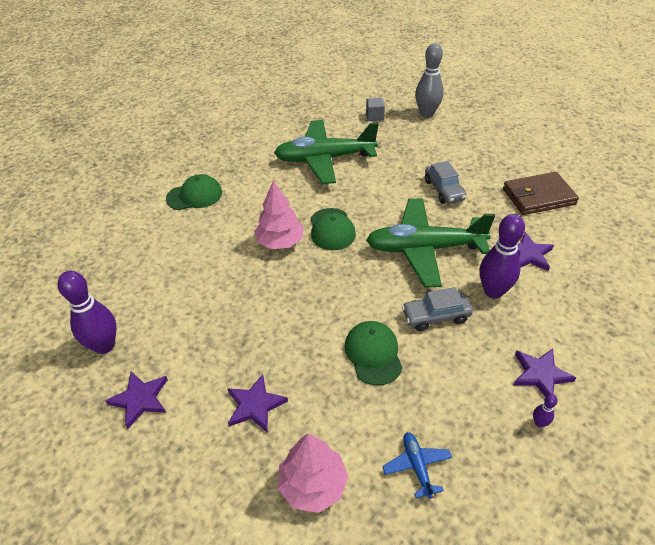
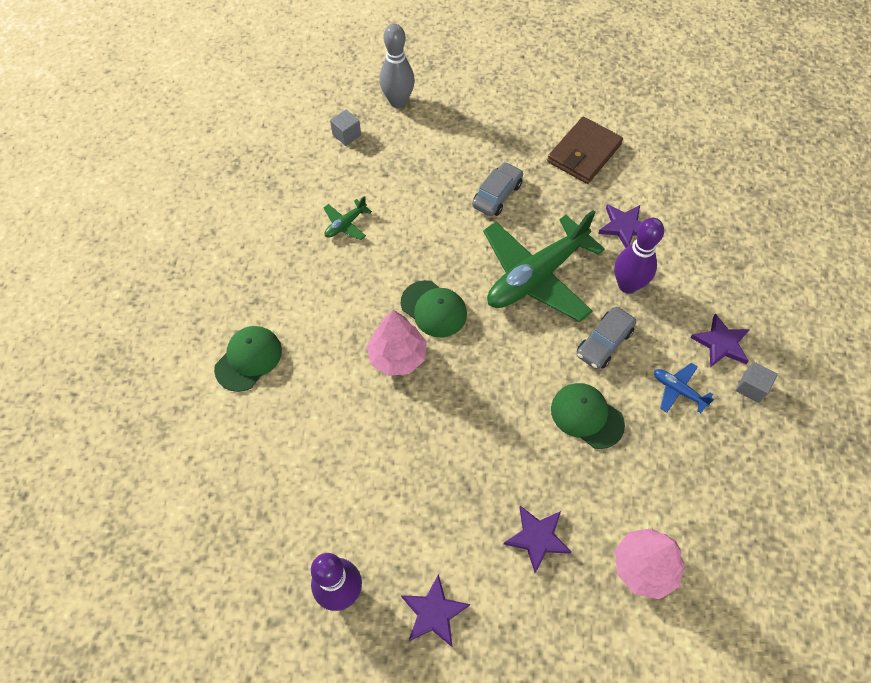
camera: 40 degrees left, 15 degrees up
(325, 159) = (345, 224): green plane -> green plane, size x0.42
(417, 466) = (701, 490): blue plane -> blue plane (678, 390)
(444, 190) = (497, 195): grey car -> grey car turned 90 degrees counterclockwise
(539, 423) = (751, 387): purple bowling pin -> grey cube

